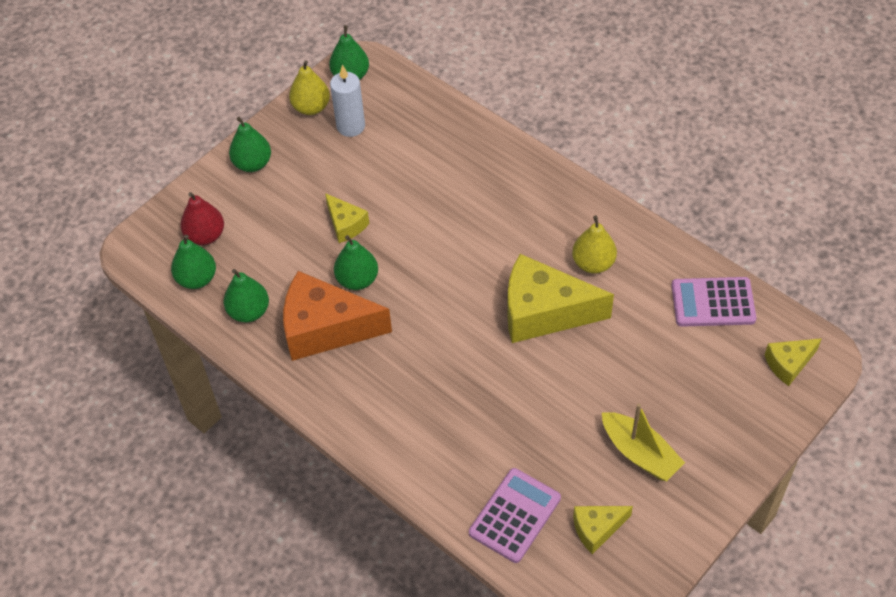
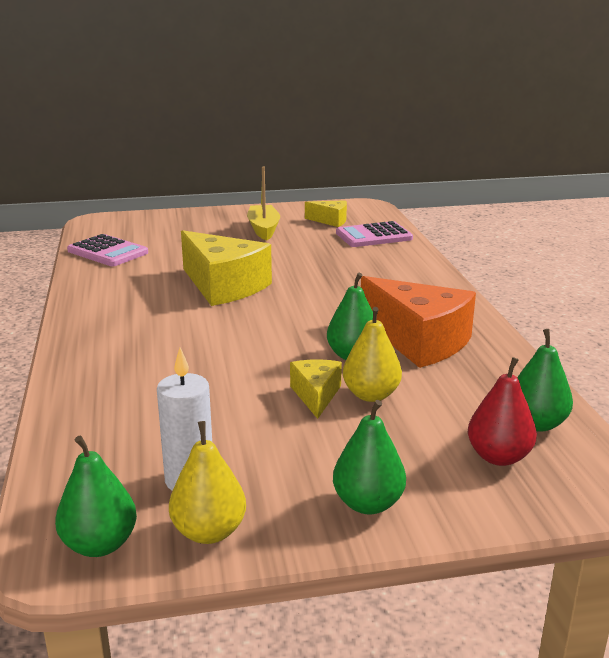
camera: 145 degrees left, 30 degrees down
(249, 311) = (490, 378): green pear -> none
(593, 263) = (144, 291): yellow pear -> yellow pear (371, 395)
(788, 364) = (120, 224): yellow cheese -> none

